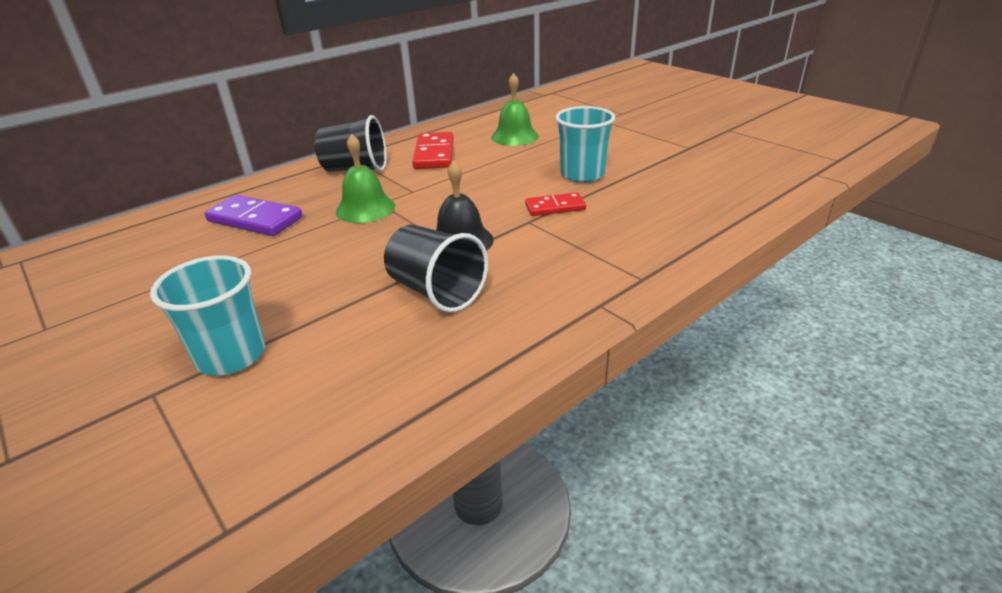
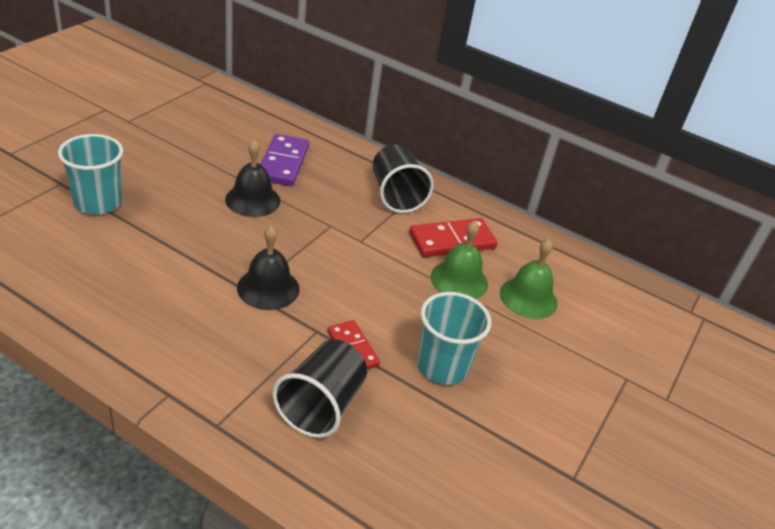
camera: 65 degrees right, 5 degrees up
(309, 241) = (252, 200): none -> black bell
(365, 208) = (317, 218): green bell -> green bell (459, 280)
(436, 292) = (182, 286): black cup -> black cup (321, 405)

